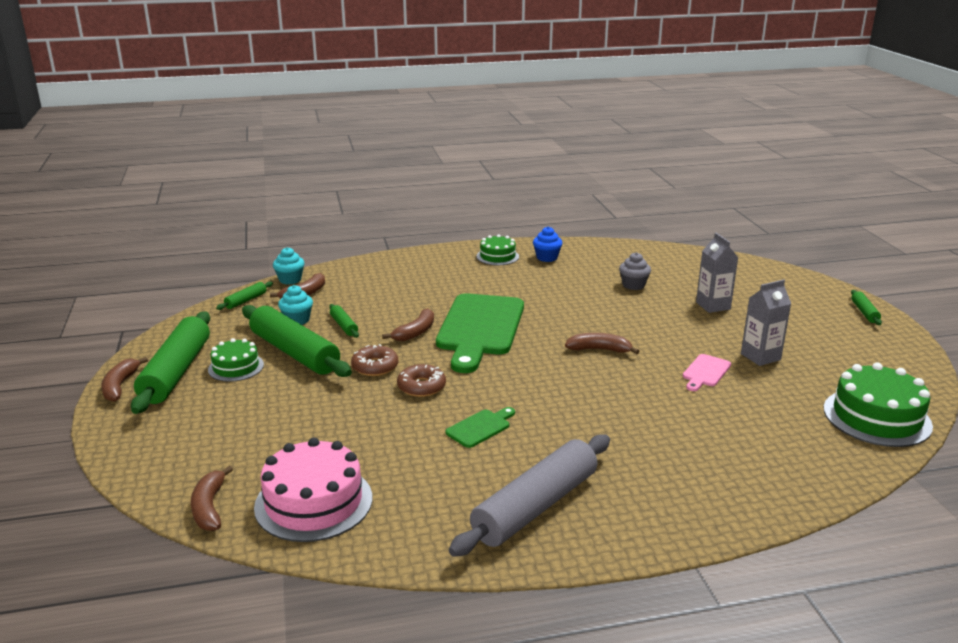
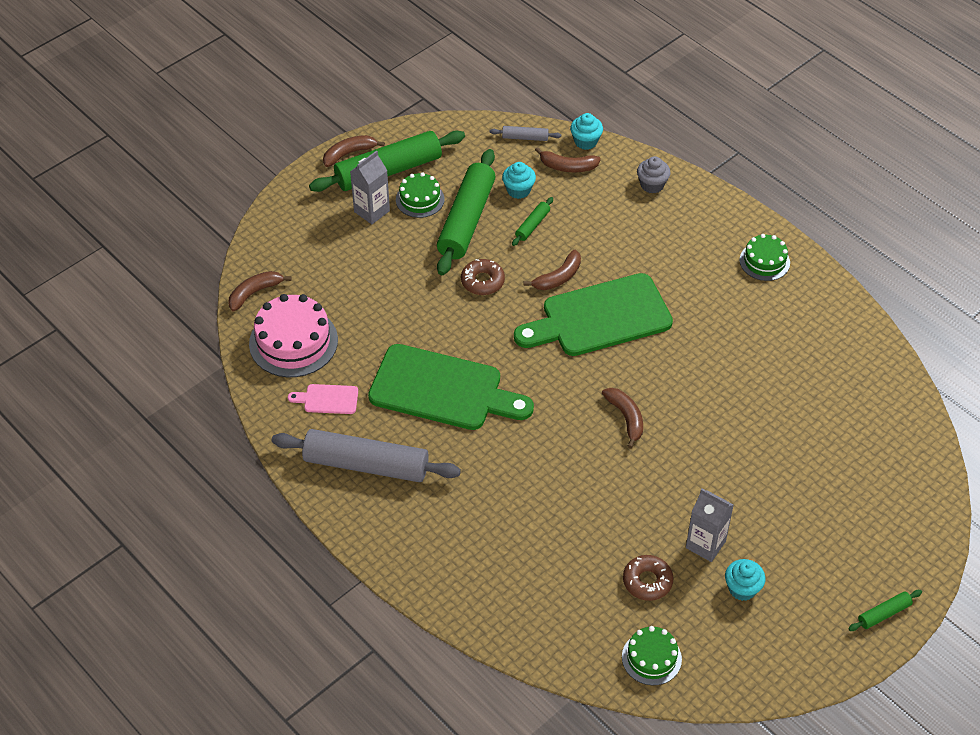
camera: 60 degrees right, 25 degrees up
(246, 300) = (525, 138): green rolling pin -> grey rolling pin
(415, 332) = (558, 277): brown banana -> brown banana turned 45 degrees counterclockwise
(421, 386) = (474, 326): brown donut -> brown donut (647, 581)
(480, 427) = (442, 390): green cutting board -> green cutting board, size x2.34
(547, 258) = (796, 301): blue cupcake -> none
(633, 285) = (787, 396): grey cupcake -> grey cupcake (652, 185)
(705, 372) = (642, 509): pink cutting board -> pink cutting board (328, 399)
(713, 306) = (791, 477): grey carton -> grey carton (372, 211)
(815, 355) = (742, 588): none -> turquoise cupcake
(876, 417) = (651, 658): green cake -> green cake, size x0.59

